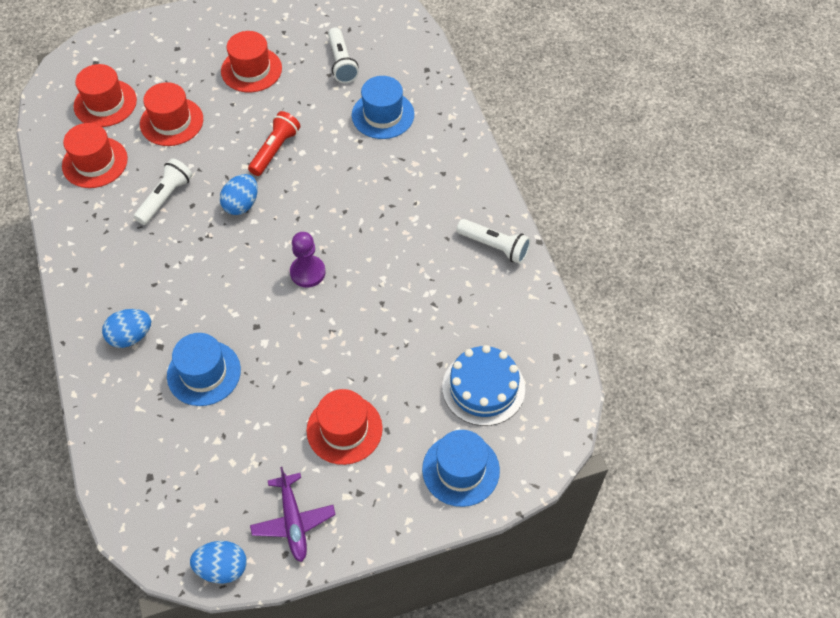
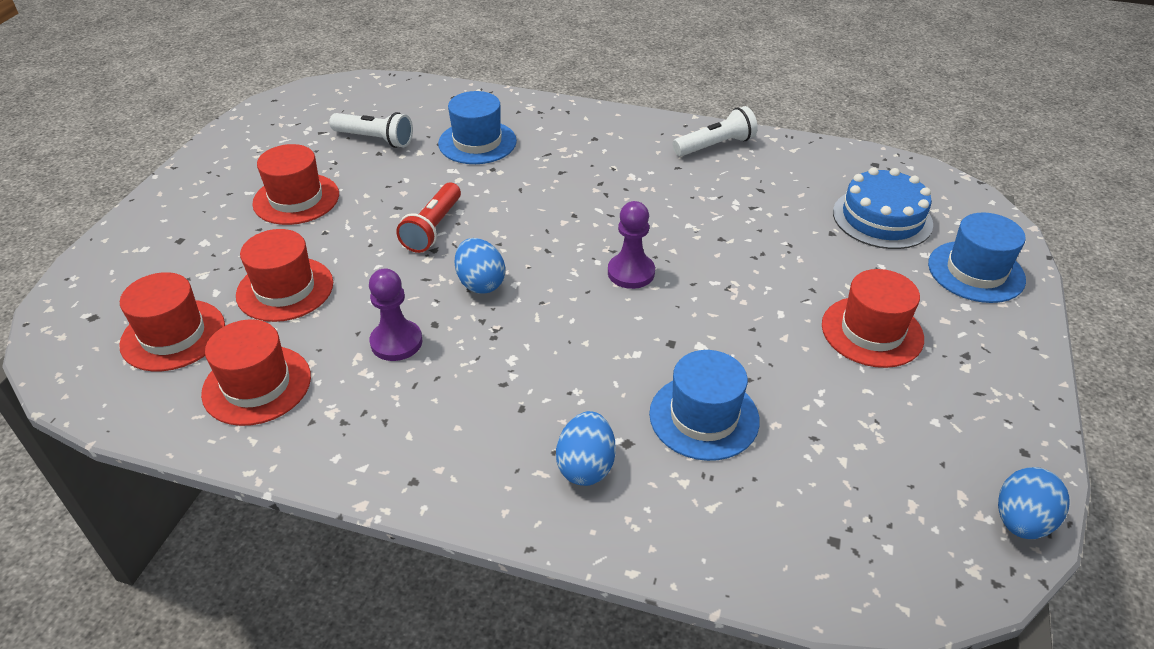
camera: 55 degrees left, 15 degrees down
(165, 198) = (396, 342): white flashlight -> purple pawn
(275, 150) = (433, 228): red flashlight -> red flashlight turned 135 degrees counterclockwise
(293, 521) = (979, 425): purple plane -> none

